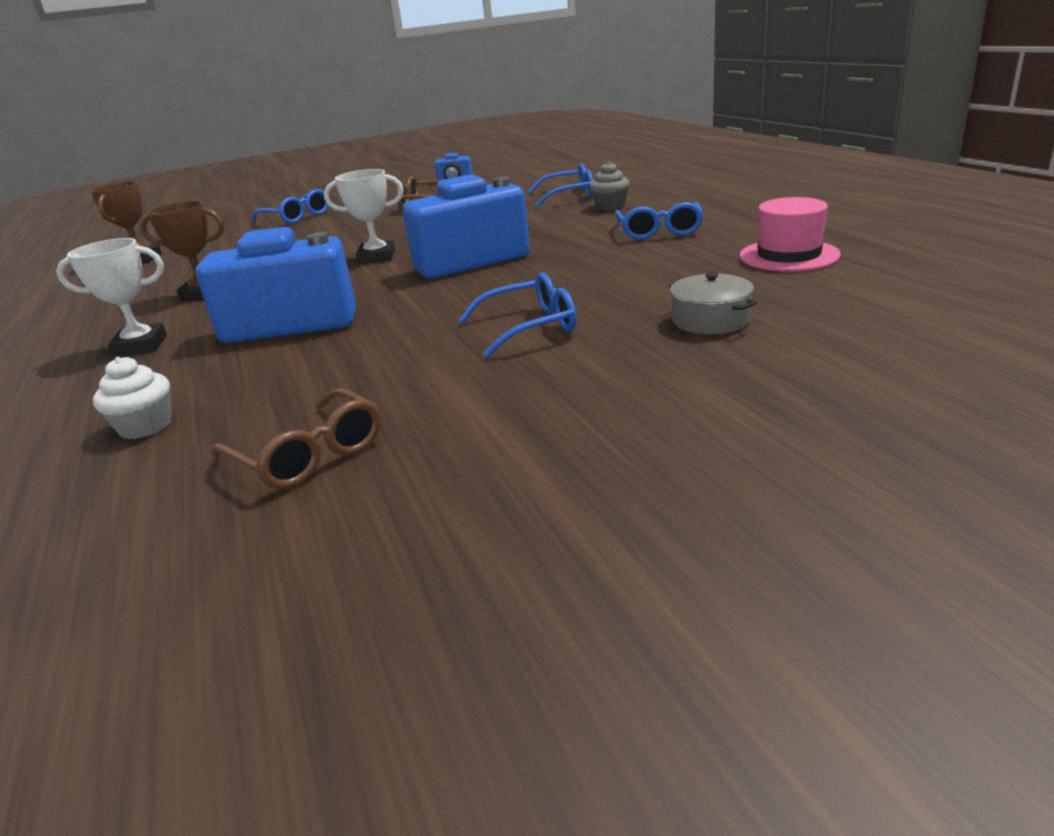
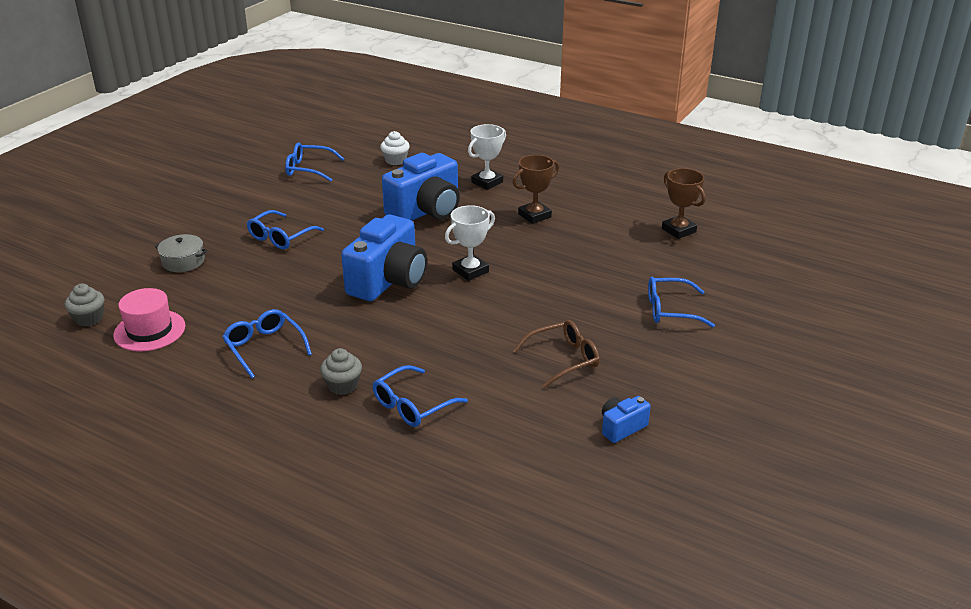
camera: 140 degrees right, 5 degrees up
(309, 455) = (308, 169): brown glasses -> blue glasses
(879, 275) = (89, 318): none -> grey cupcake

